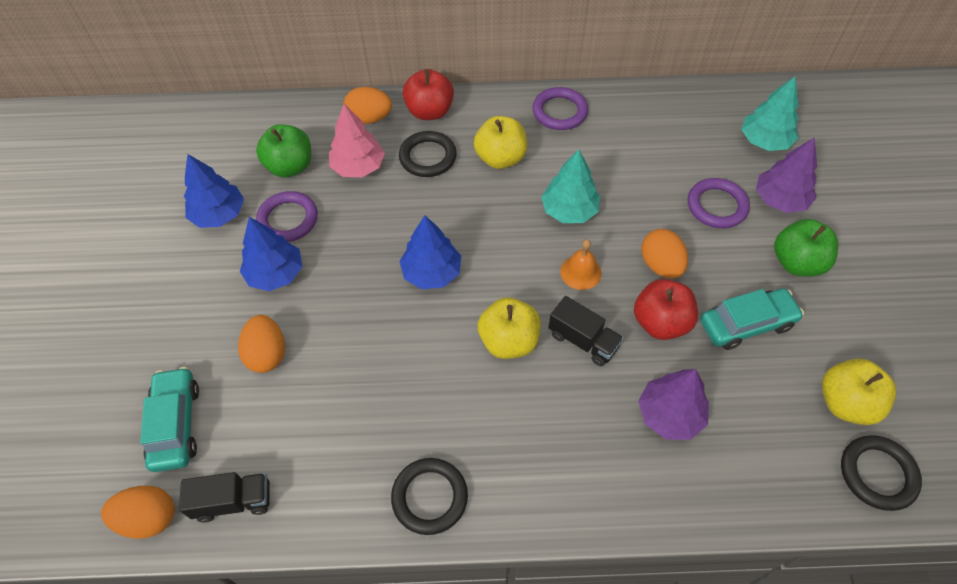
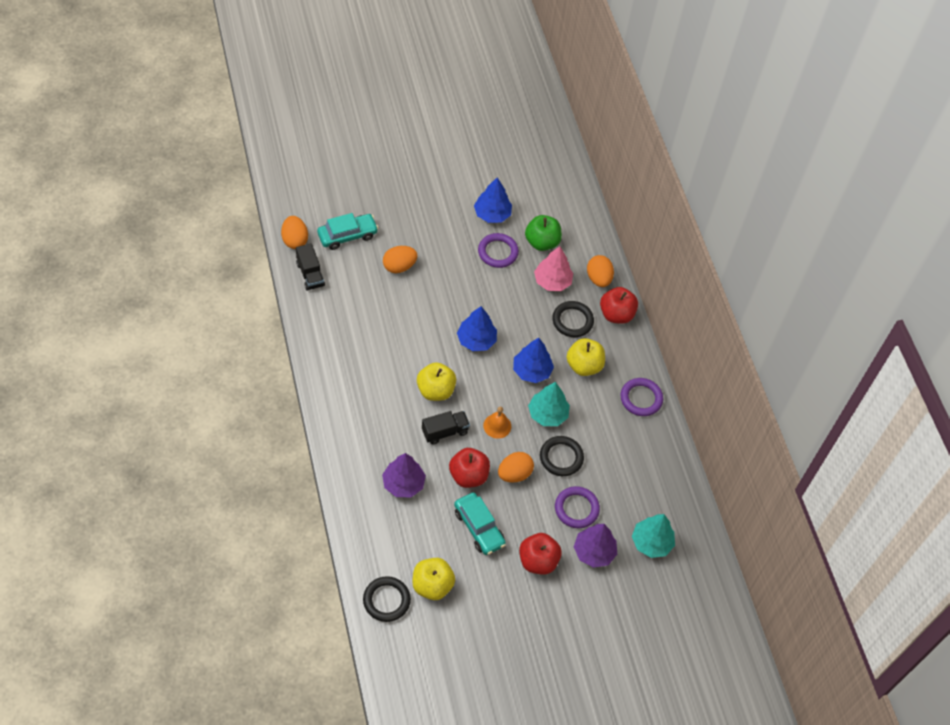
camera: 70 degrees right, 0 degrees up
(275, 274) = (455, 256): blue tree -> blue tree (531, 371)
(429, 497) = (329, 365): black ring -> black ring (561, 457)
(583, 340) = (445, 432): black truck -> black truck turned 135 degrees counterclockwise
(796, 263) = (538, 561): green apple -> red apple

